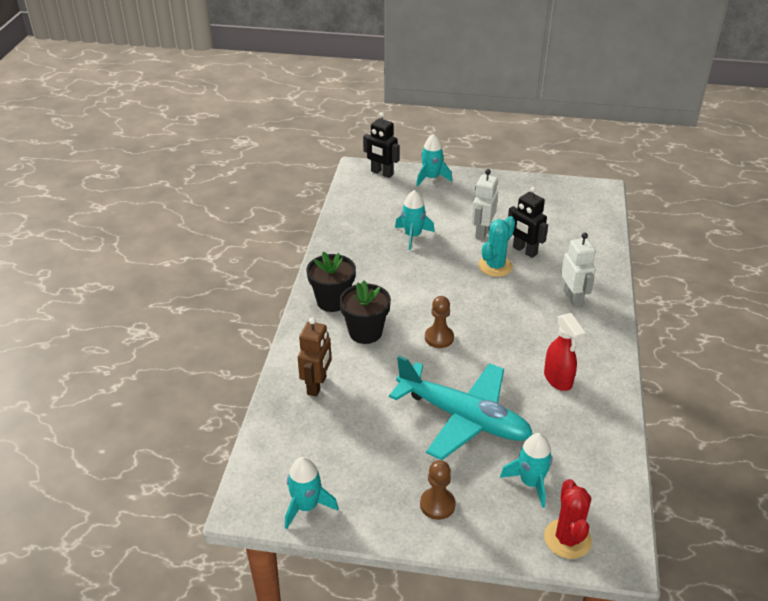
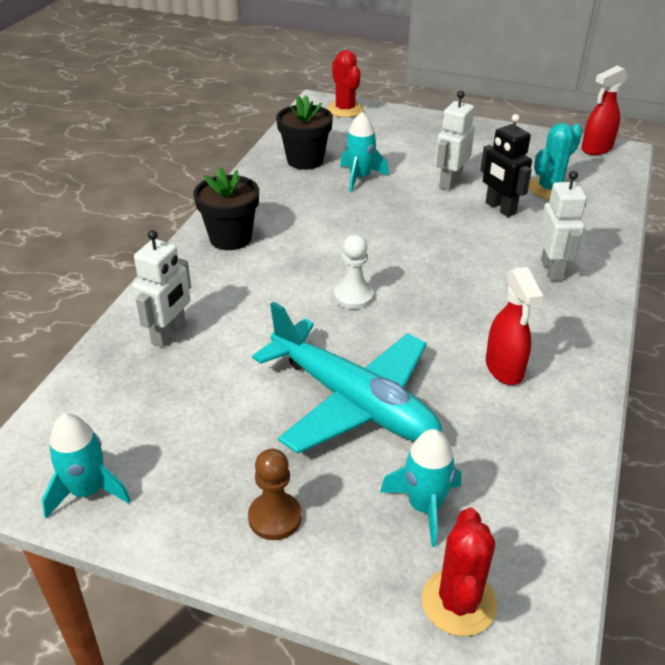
camera: 10 degrees right, 0 degrees up
(317, 385) = (169, 334): brown robot -> white robot
(365, 332) = (258, 278): black flower pot -> black flower pot (305, 160)
(382, 173) = (345, 109): black robot -> red cactus
(431, 178) = (404, 120): turquoise rocket -> none
(439, 338) = (353, 296): brown pawn -> white pawn
(495, 266) = (456, 221): turquoise cactus -> turquoise cactus (549, 189)
(583, 189) = (596, 149): none -> red spray bottle

